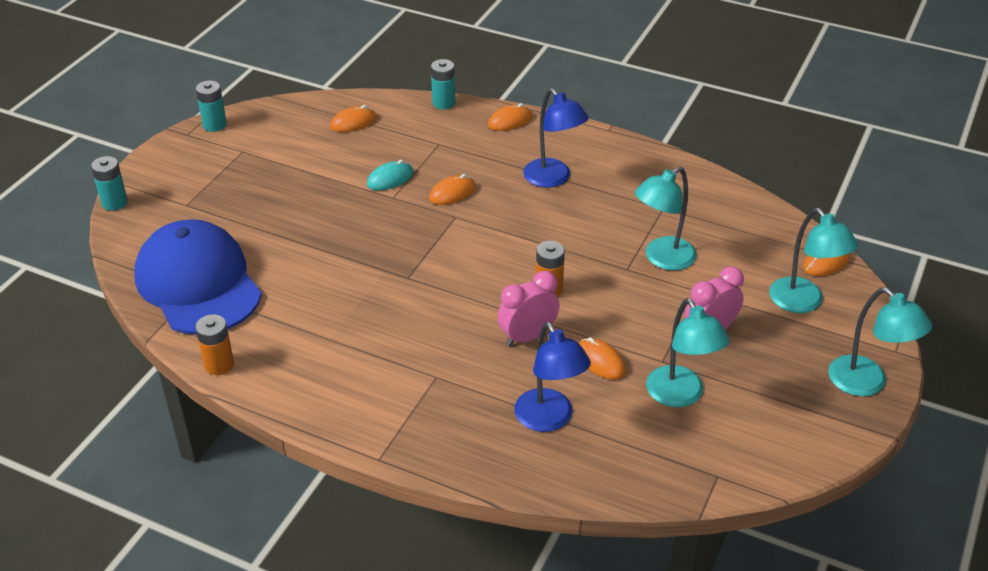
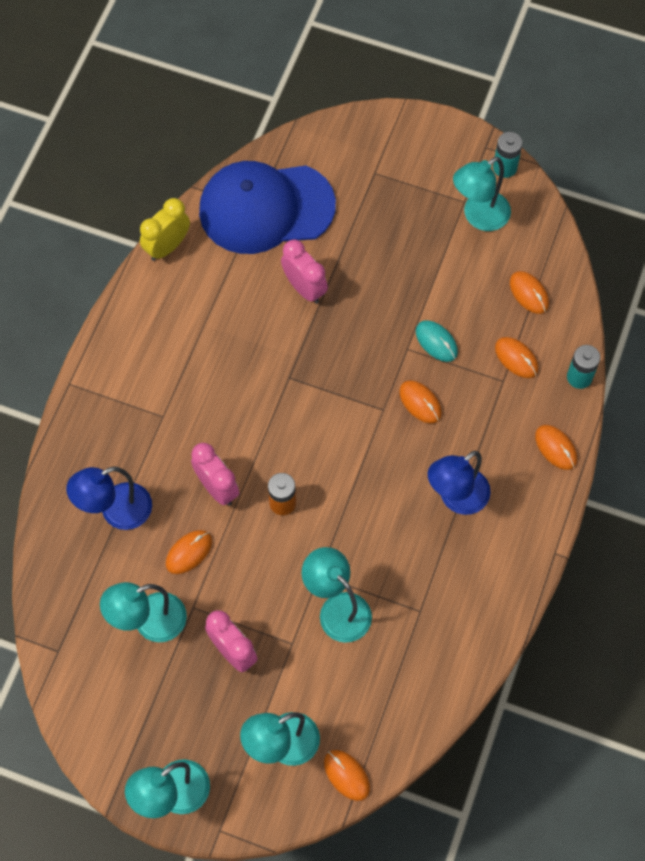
camera: 85 degrees right, 25 degrees up
(114, 203) = (370, 114): turquoise battery -> none
(198, 283) = (266, 208): blue cap -> blue cap turned 150 degrees counterclockwise
(219, 365) = (167, 247): orange battery -> yellow clock
(262, 144) = (478, 217): none -> turquoise lamp
(306, 260) = (304, 288): none -> pink clock
(418, 134) = (516, 358): none -> orange mouse

